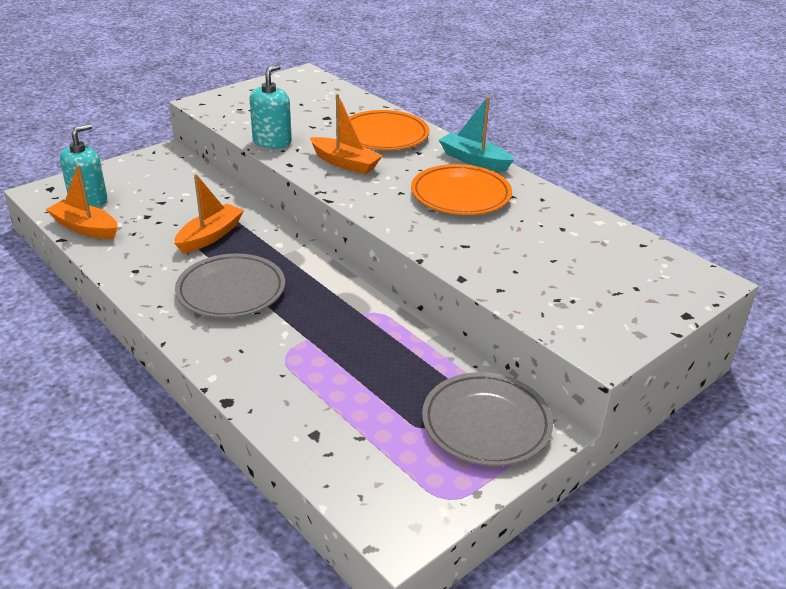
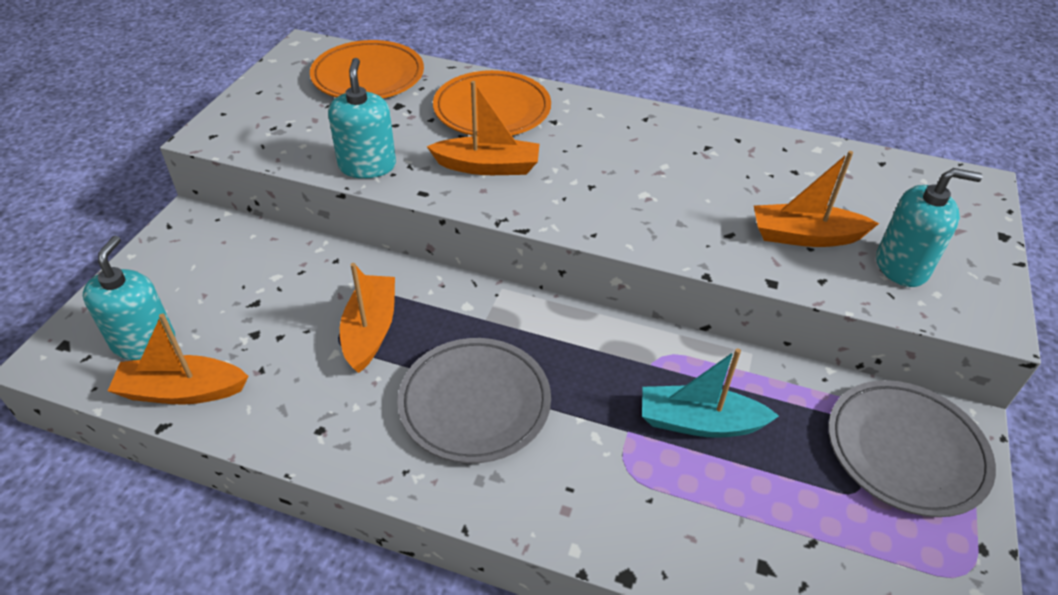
camera: 30 degrees left, 10 degrees up
(460, 195) = (656, 165): orange plate -> orange plate (368, 77)
(474, 160) = (621, 111): turquoise boat -> turquoise boat (699, 422)
(520, 264) = (805, 236): none -> orange boat
(573, 302) = (901, 266): none -> turquoise soap dispenser

